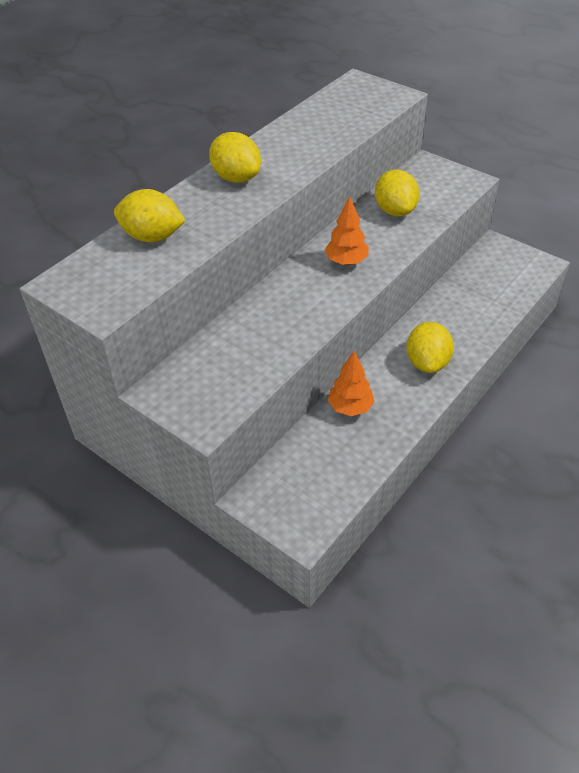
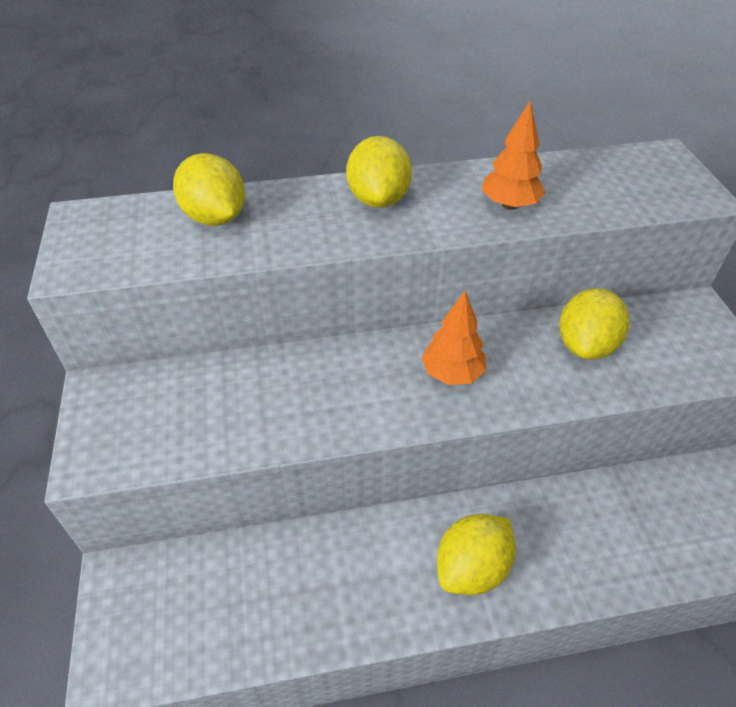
camera: 40 degrees right, 0 degrees up
(350, 407) = (323, 554): orange tree -> orange tree (509, 205)

